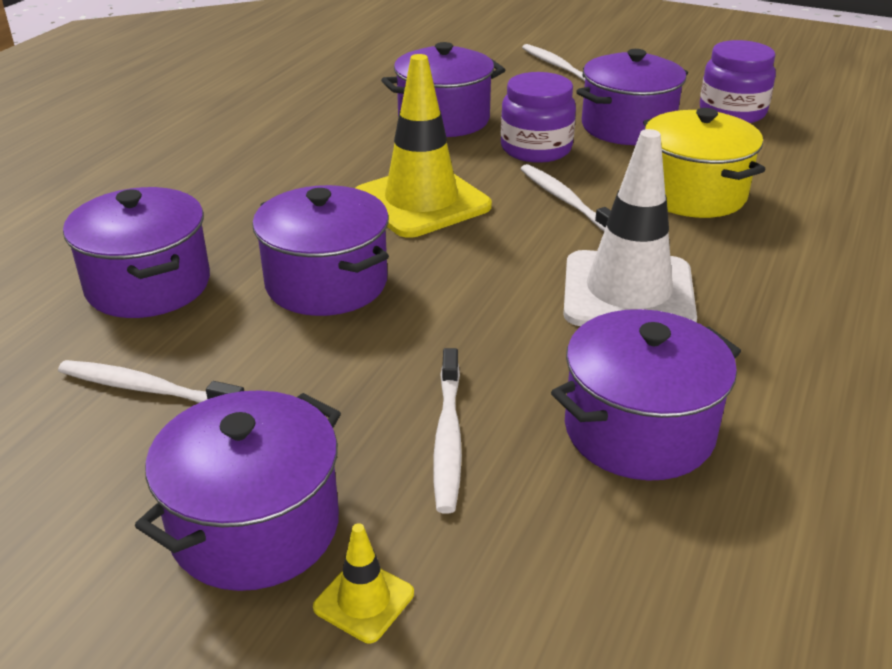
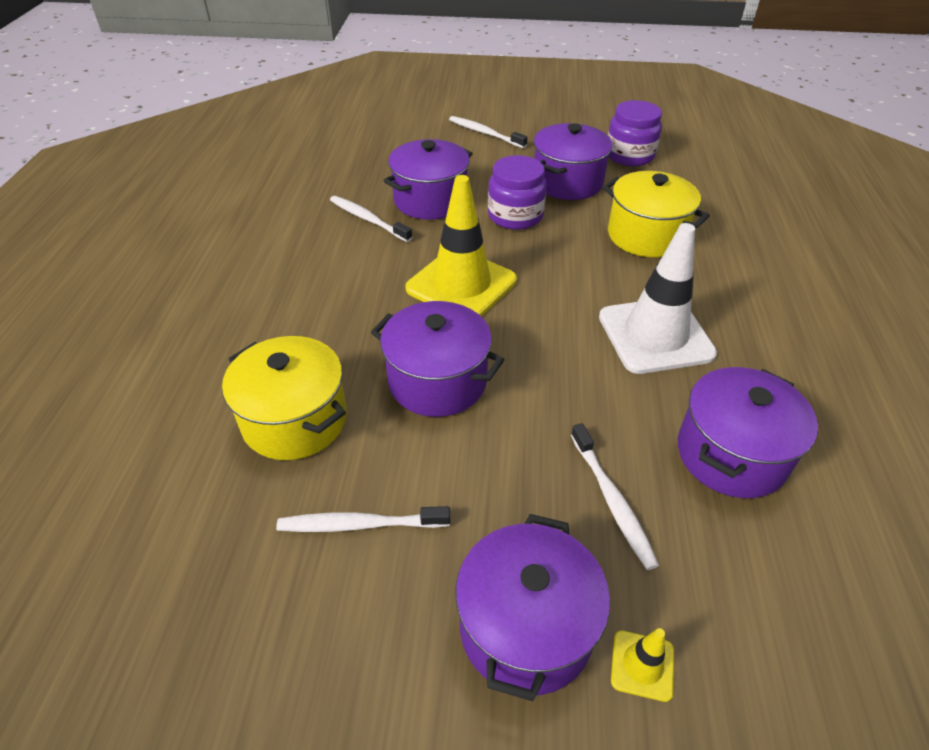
camera: 20 degrees left, 10 degrees up
(148, 285) = (295, 420): purple pot -> yellow pot
(565, 201) = (564, 261): white toothbrush -> white toothbrush (368, 219)

